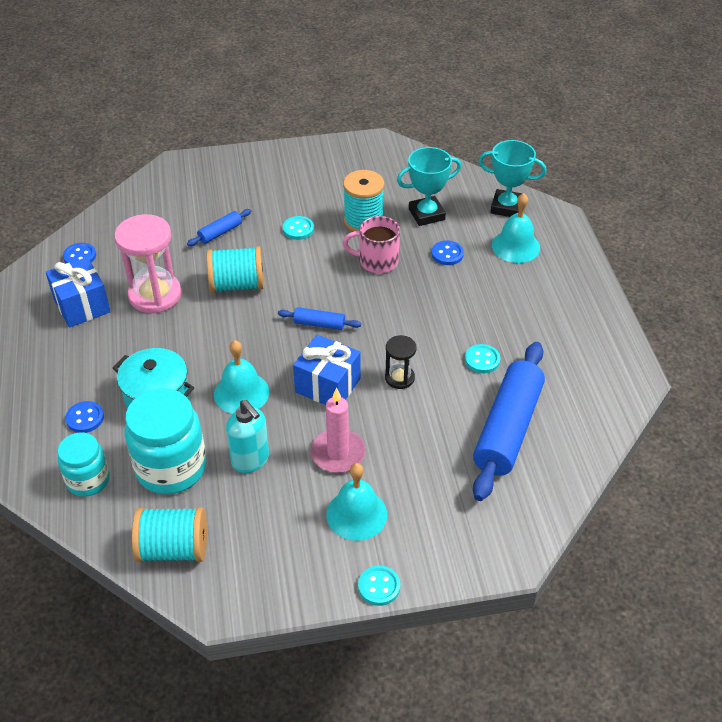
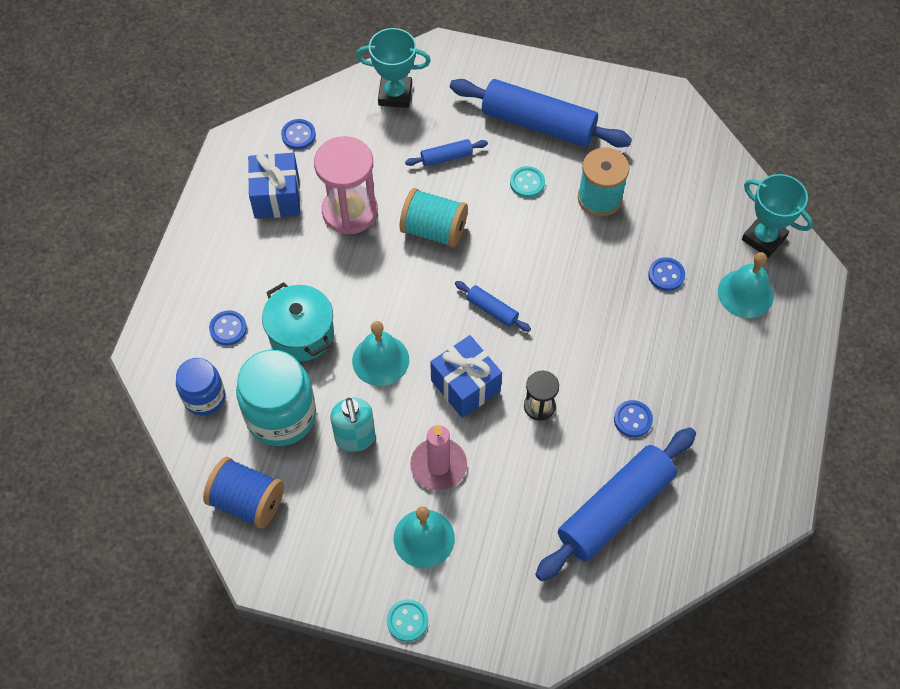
camera: 25 degrees right, 15 degrees up
(88, 480) = (204, 397): turquoise jar -> blue jar
(173, 549) = (247, 501): turquoise spool -> blue spool
(284, 188) = (538, 124): none -> blue rolling pin
(377, 261) = (588, 255): pink mug -> none
(426, 214) = (671, 215): turquoise trophy -> turquoise trophy (395, 94)
(482, 360) = (632, 419): turquoise button -> blue button

